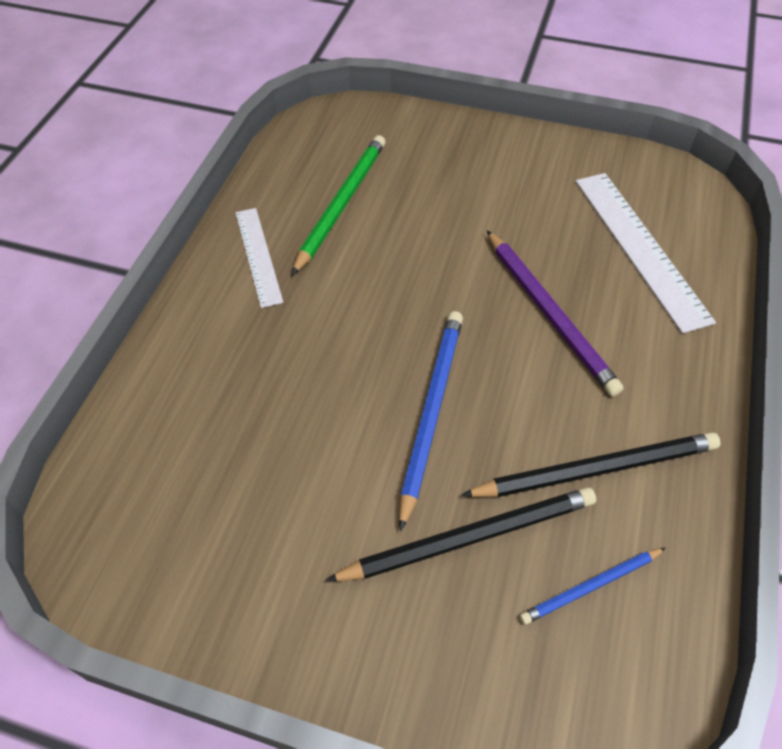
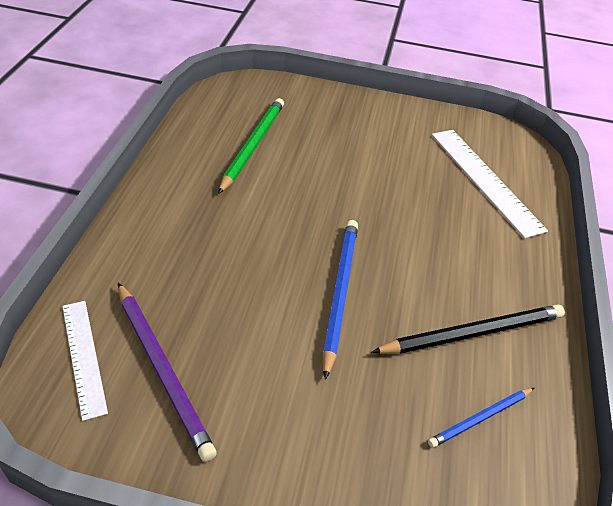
camera: 10 degrees left, 10 degrees down
(258, 256) = (188, 180): white ruler -> white ruler (83, 357)
(468, 537) = (379, 384): black pencil -> none
(549, 313) = (423, 223): purple pencil -> purple pencil (162, 369)

